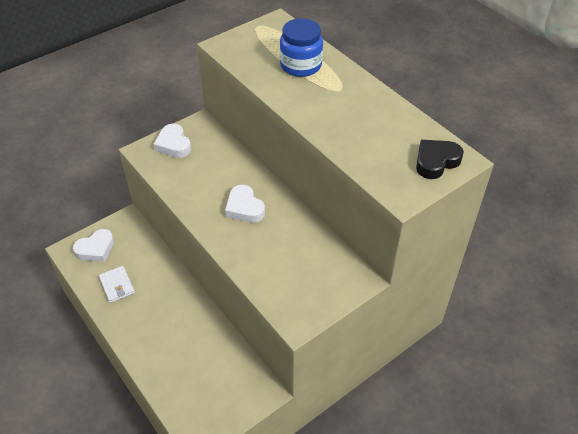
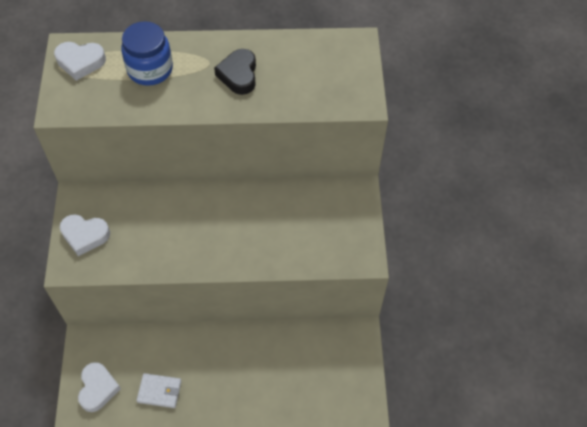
camera: 55 degrees left, 10 degrees up
(244, 208) = (217, 224): white heart -> white heart (80, 62)
(436, 162) = (346, 58): black heart -> black heart (238, 75)

